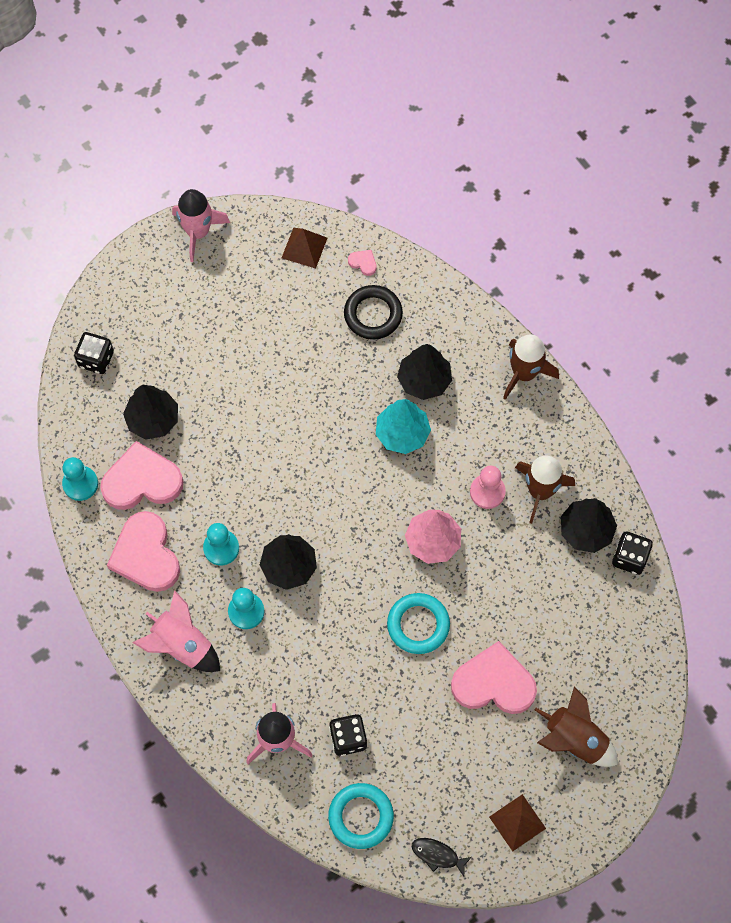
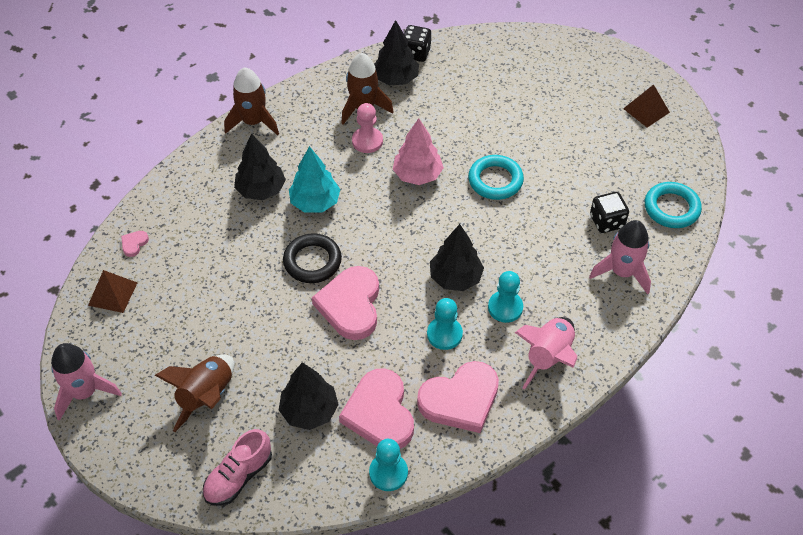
camera: 95 degrees left, 15 degrees down
(96, 359) = (238, 476): black dice -> pink shoe
(373, 314) = (191, 232): black ring -> black ring (312, 261)
(437, 855) = (687, 157): black fish -> none
(494, 683) = (536, 129): pink heart -> pink heart (350, 305)
(574, 740) = (571, 80): brown rocket -> brown rocket (207, 397)

